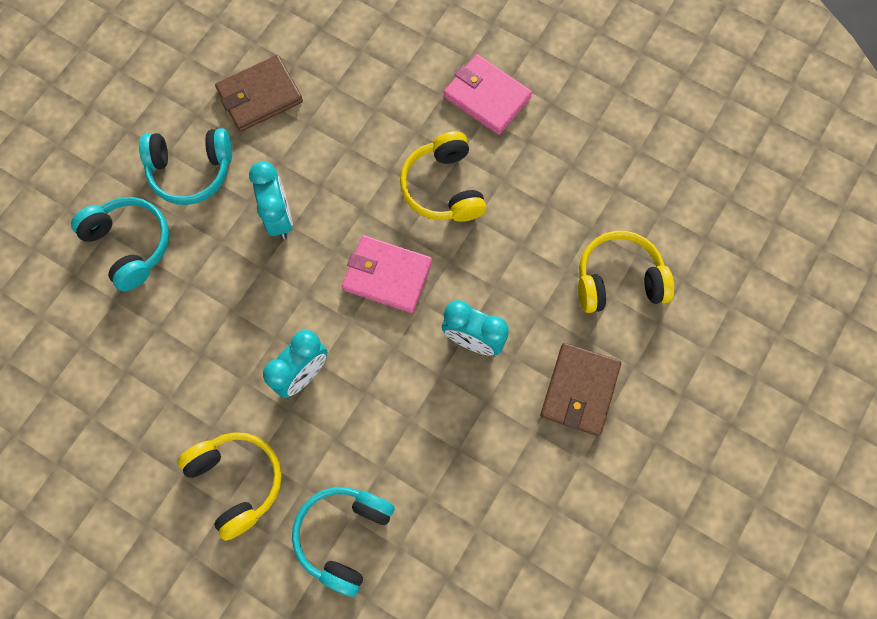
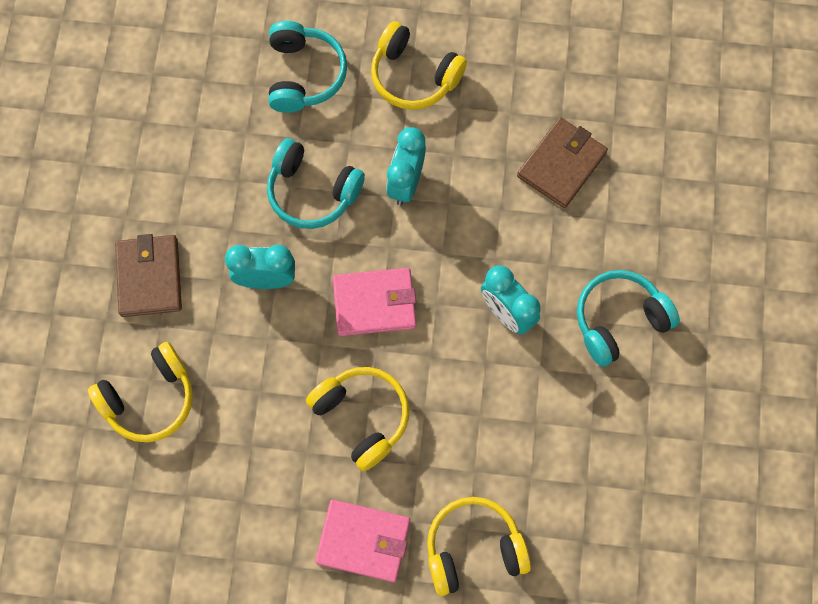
camera: 155 degrees right, 0 degrees up
(130, 245) = (629, 224): turquoise headphones -> turquoise headphones (312, 192)
(260, 96) = (600, 431): brown wallet -> brown wallet (561, 164)
(405, 57) = (473, 548): none -> yellow headphones

